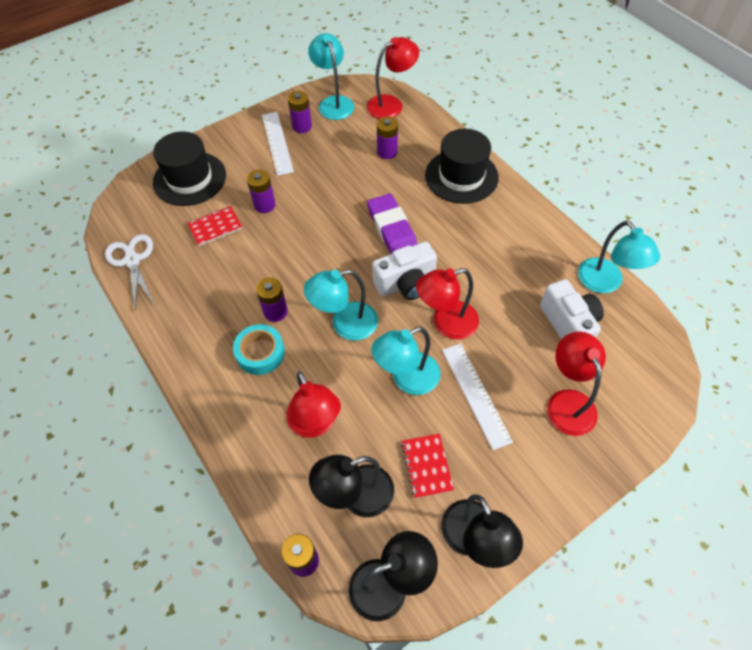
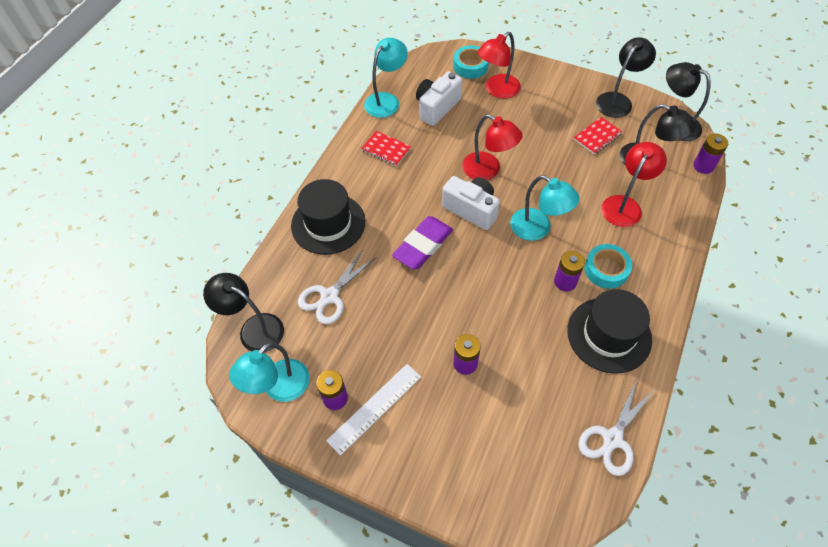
camera: 120 degrees left, 0 degrees up
(189, 179) = (481, 465): black hat -> black hat (609, 335)
(215, 227) = (521, 390): red notebook -> red notebook (386, 149)
(387, 152) = (330, 296): purple battery -> white scissors
(391, 104) = (254, 328): red lamp -> black lamp
(407, 379) = (549, 172): turquoise lamp -> none
(476, 394) = (529, 133): white ruler -> none
(628, 397) = (470, 66): none -> turquoise tape

